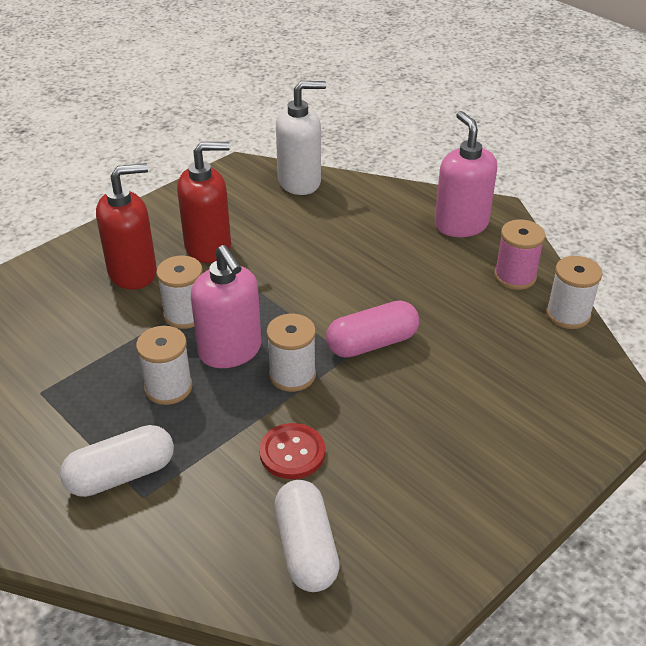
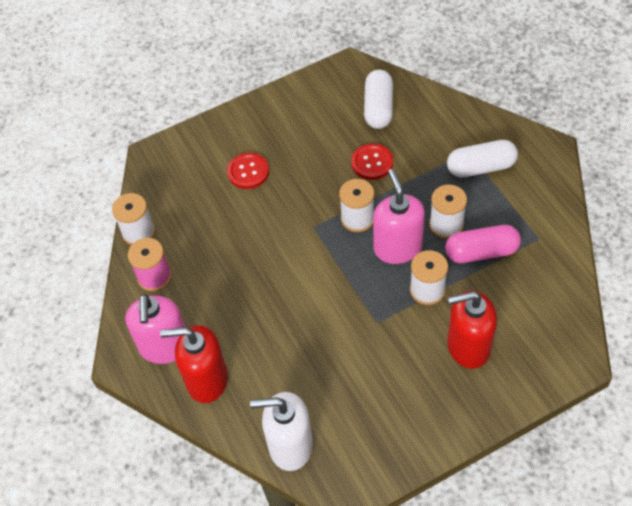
camera: 160 degrees left, 15 degrees up
(208, 247) = (398, 366): red soap dispenser -> red soap dispenser (206, 380)
(372, 343) = (292, 234): pink capsule -> pink capsule (481, 252)
(471, 408) = (248, 172): none -> red button

